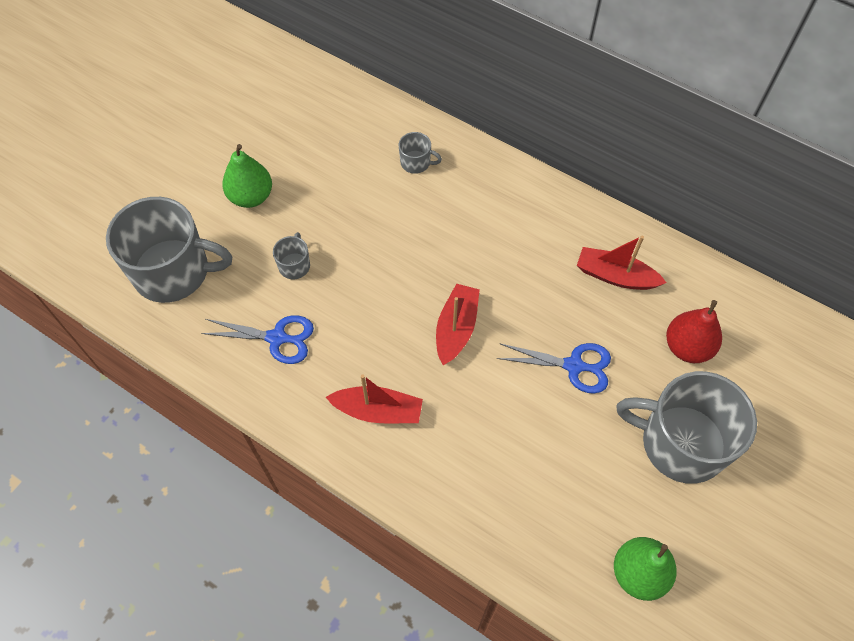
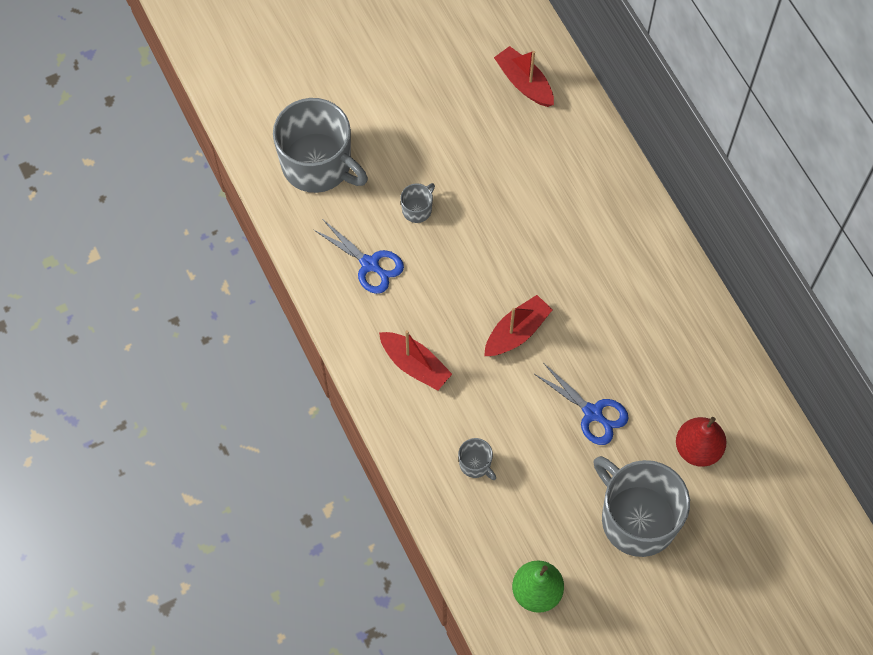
camera: 30 degrees right, 5 degrees up
(251, 196) = (415, 128): green pear -> none
(416, 162) = (573, 167): grey mug -> grey mug (475, 464)
(615, 276) = (679, 358): red boat -> red boat (524, 83)

